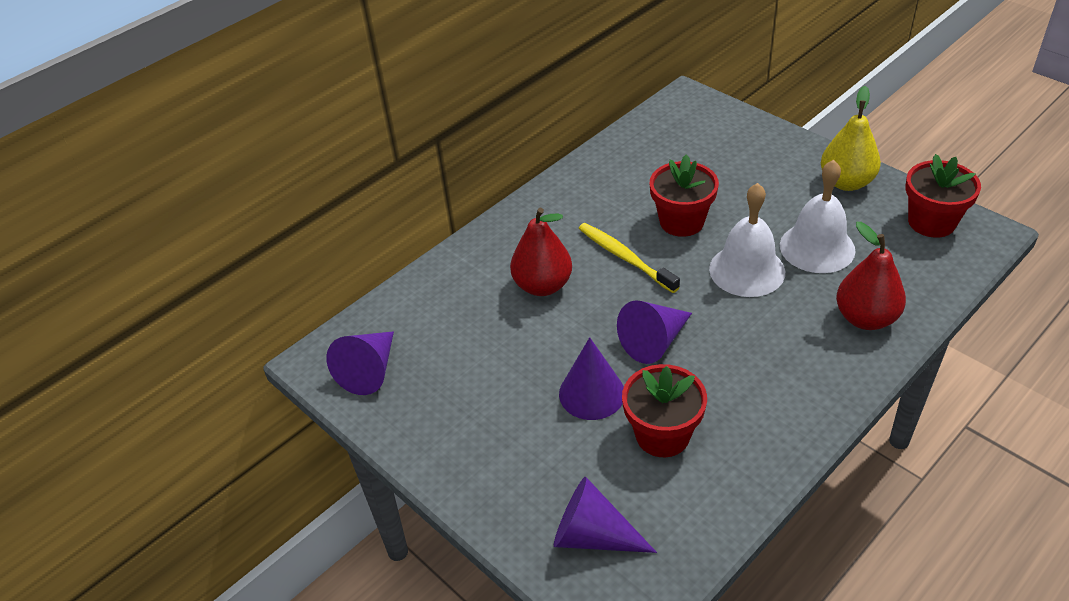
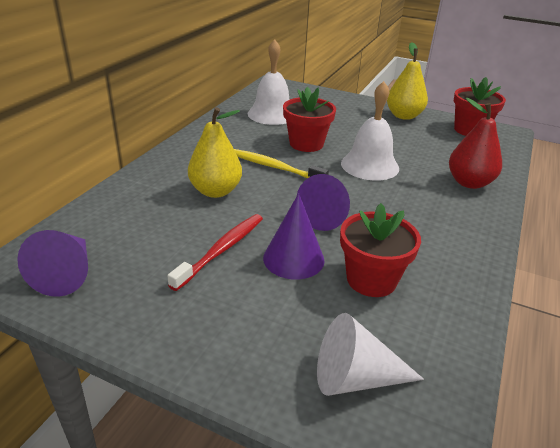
camera: 25 degrees left, 10 degrees down
(521, 369) = (221, 250): none -> red toothbrush
(542, 285) = (215, 191): red pear -> yellow pear
(593, 536) = (355, 378): purple cone -> white cone
(817, 247) = (409, 149): white bell -> white bell (272, 114)

